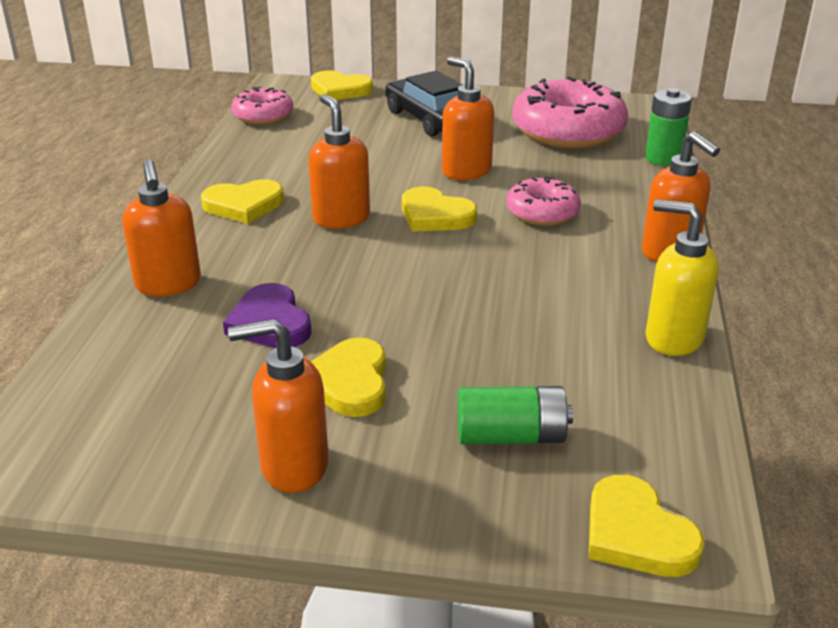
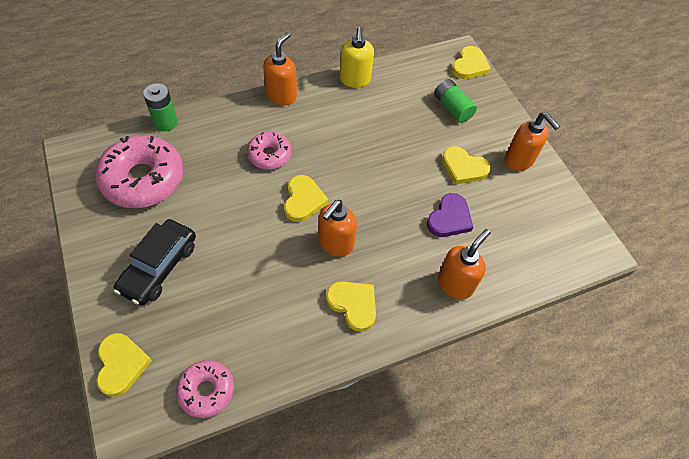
camera: 125 degrees left, 25 degrees up
(349, 382) = (463, 168): yellow heart -> yellow heart turned 60 degrees clockwise
(466, 171) = (236, 209): orange soap dispenser -> none

